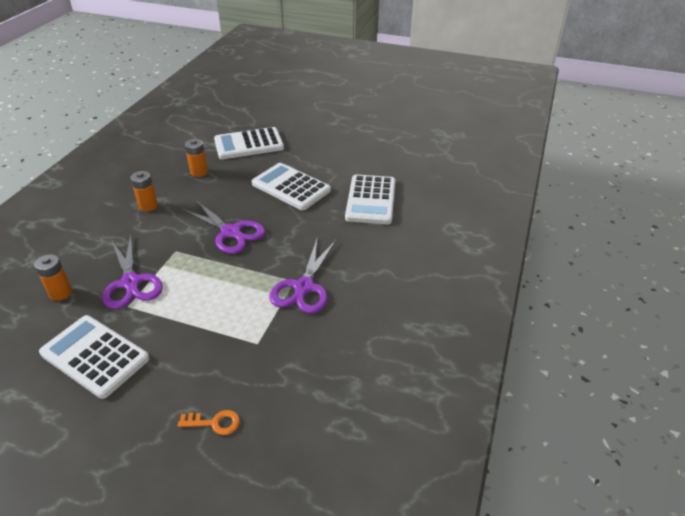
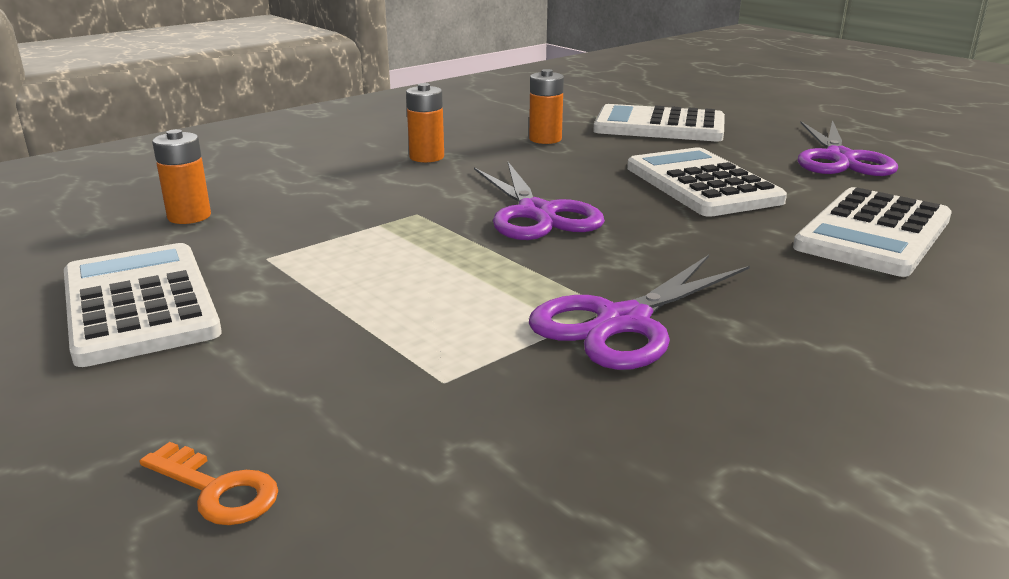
camera: 30 degrees right, 15 degrees down
(131, 283) = (304, 232): purple scissors -> purple scissors (840, 159)

